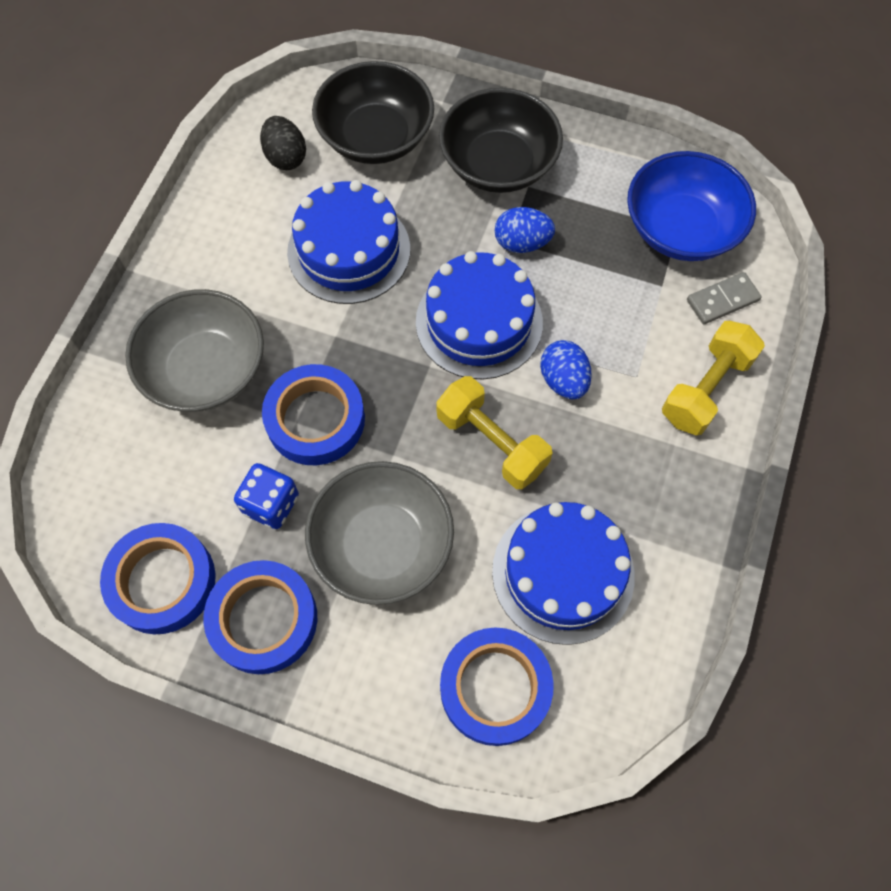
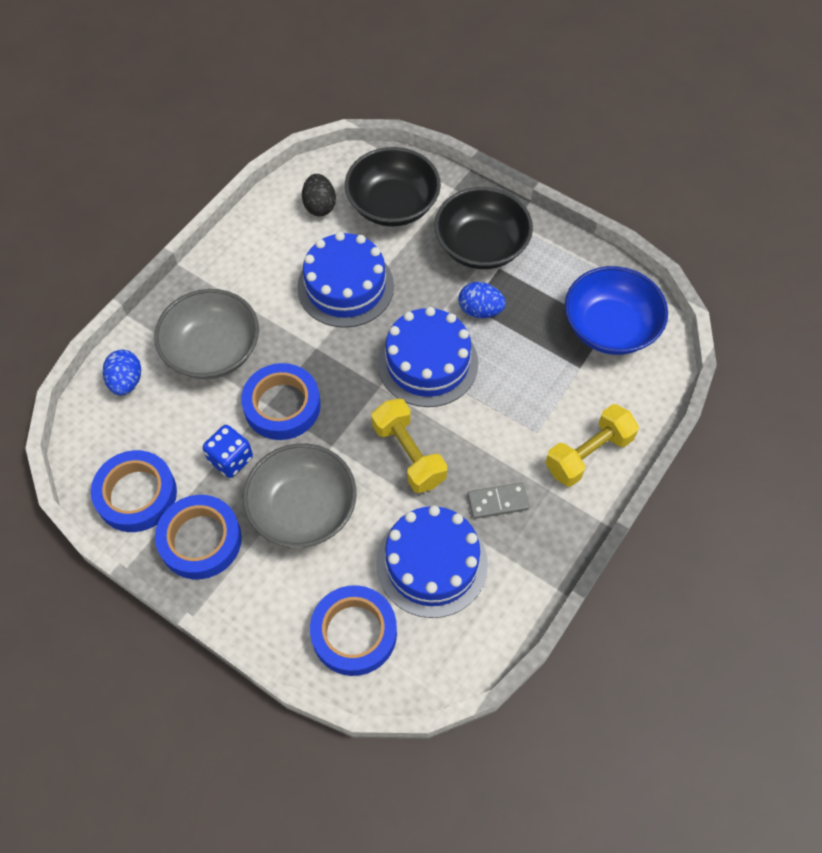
camera: 15 degrees right, 5 degrees down
(563, 380) = (478, 421): blue egg -> blue egg (126, 381)
(722, 300) = (624, 390): grey domino -> grey domino (498, 502)

